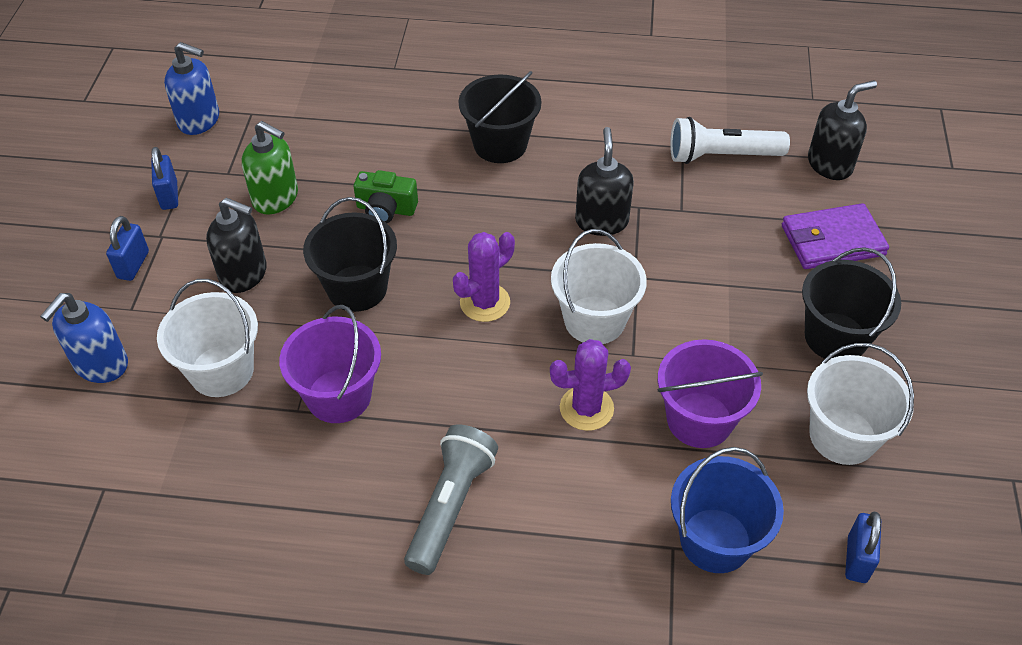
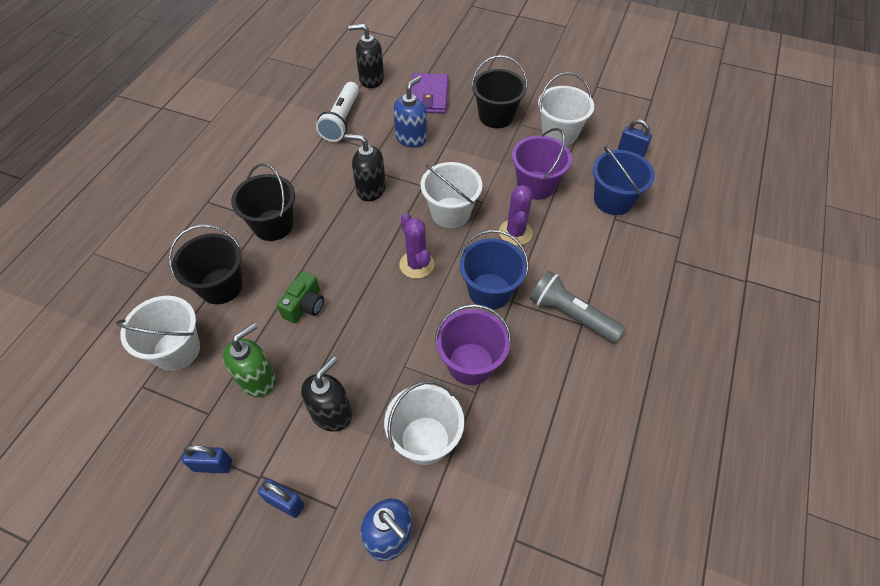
camera: 75 degrees left, 5 degrees up
(199, 120) = (126, 430): blue soap dispenser -> blue soap dispenser (411, 138)
(300, 123) = (176, 350): none -> white bucket
(357, 288) = (376, 337): black bucket -> black bucket (221, 286)
(464, 395) = (490, 291): none -> blue bucket
(830, 164) = (371, 79): black soap dispenser -> black soap dispenser turned 75 degrees counterclockwise

